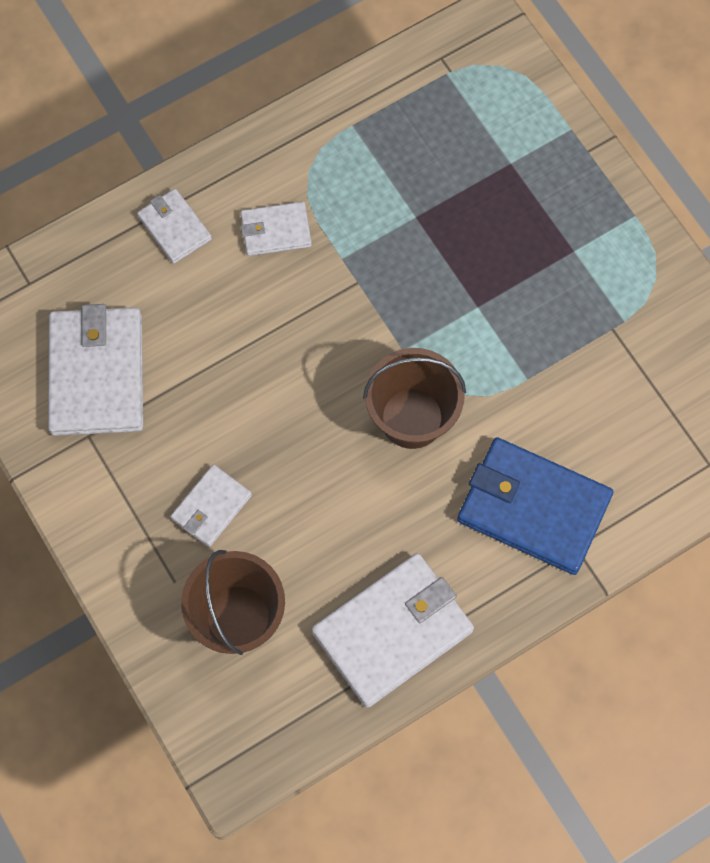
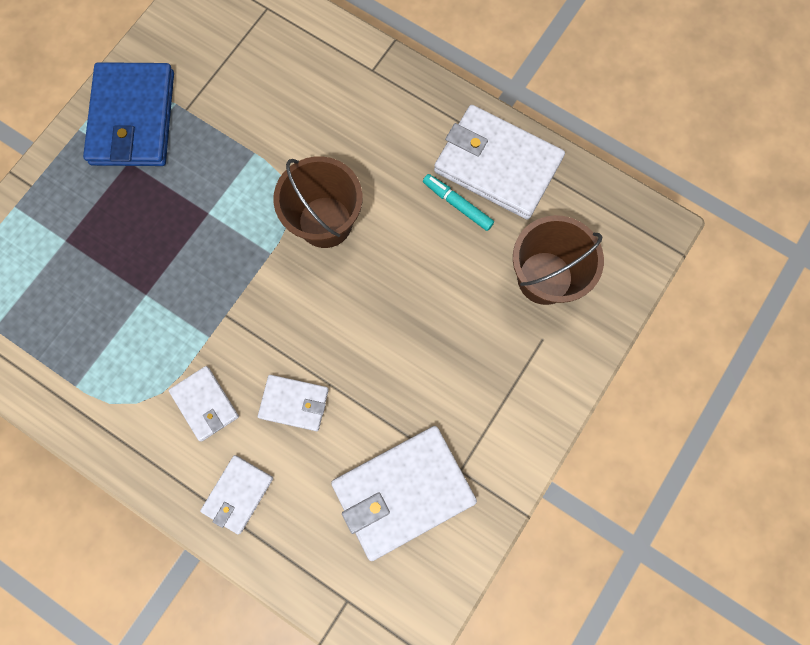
camera: 115 degrees left, 5 degrees up
(211, 507) = (470, 339): white wallet -> white wallet (294, 403)
(366, 564) = (457, 204): none -> turquoise marker
(533, 508) = (356, 108): blue wallet -> blue wallet (133, 118)

